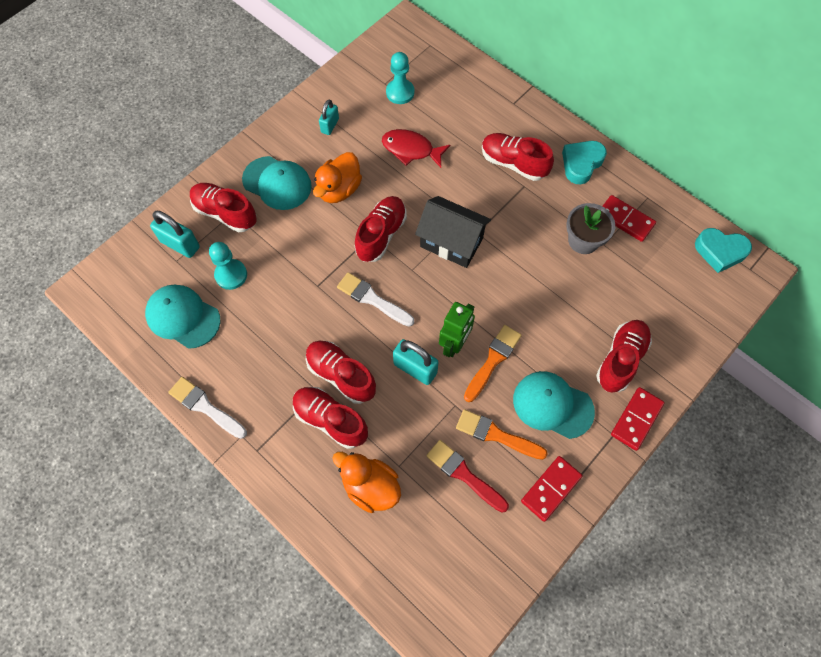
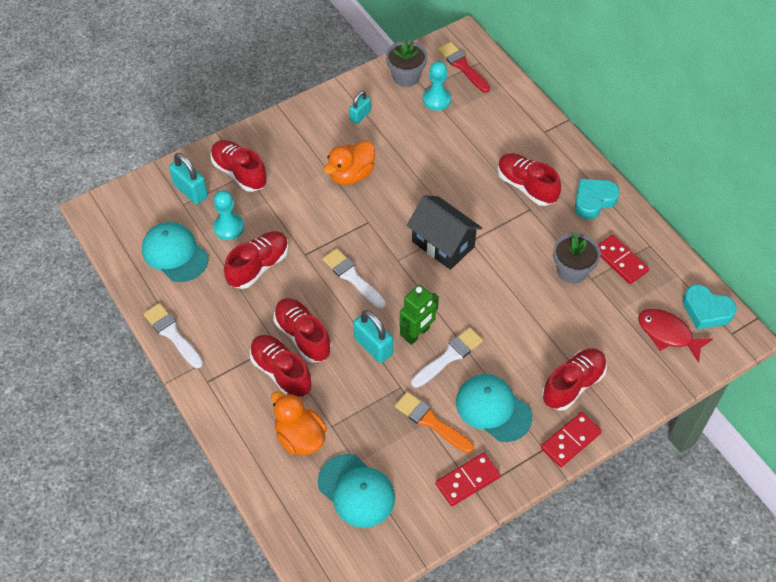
camera: 15 degrees right, 10 degrees down
(277, 183) = (295, 156): turquoise cap -> turquoise cap (356, 491)
(363, 75) = (406, 76): none -> grey flower pot
(381, 235) = (378, 223): red shoe -> red shoe (258, 266)
(411, 149) = (431, 153): red fish -> red fish (668, 334)
(464, 474) = (390, 448): red brush -> red brush (462, 66)
(493, 360) = (449, 356): orange brush -> white brush

